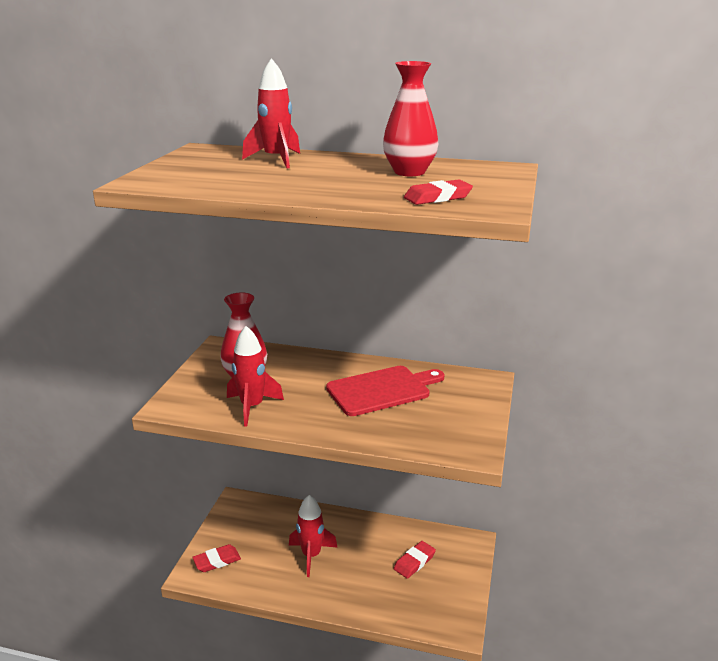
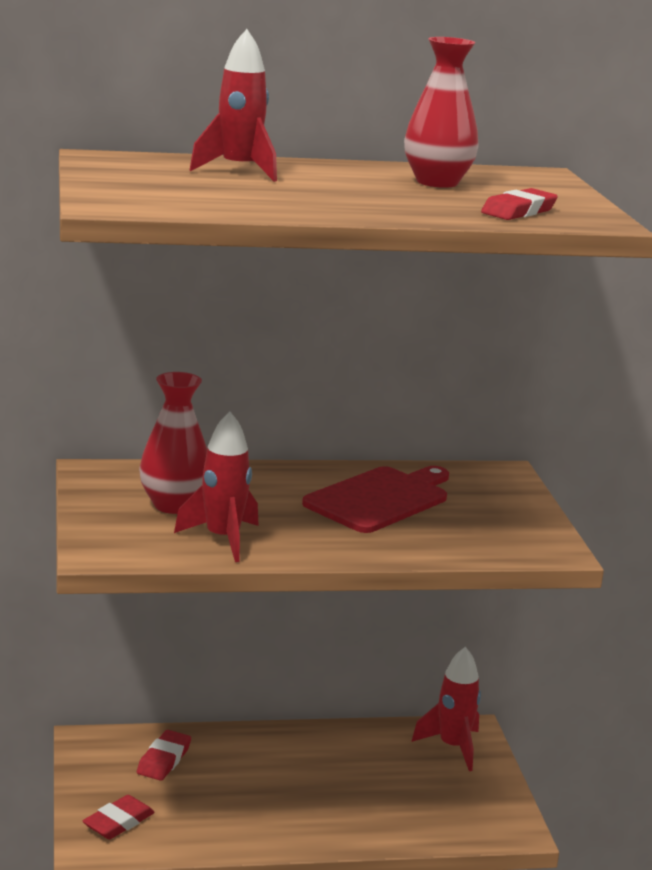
camera: 25 degrees left, 5 degrees down
(311, 555) = (257, 788): red rocket -> red rocket (453, 747)
(414, 562) = (409, 768): red eraser -> red eraser (164, 760)

